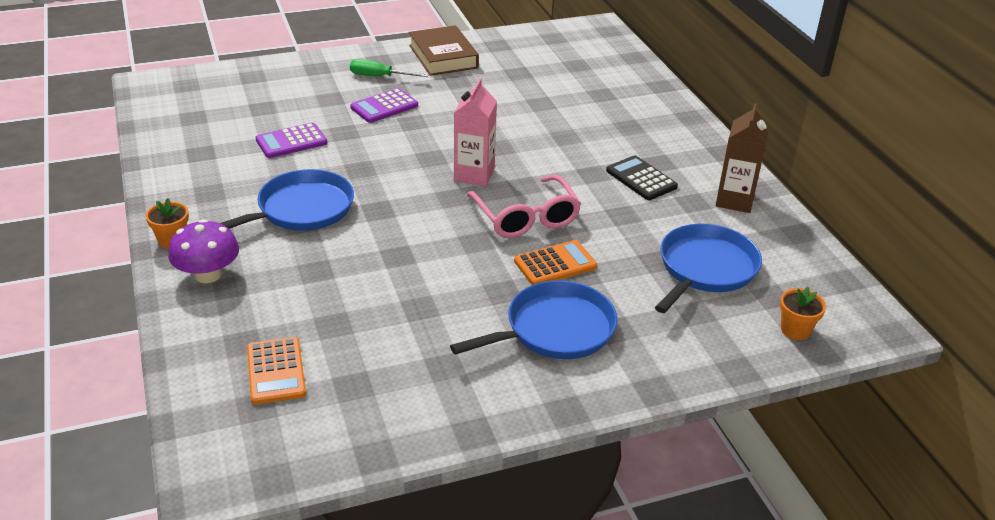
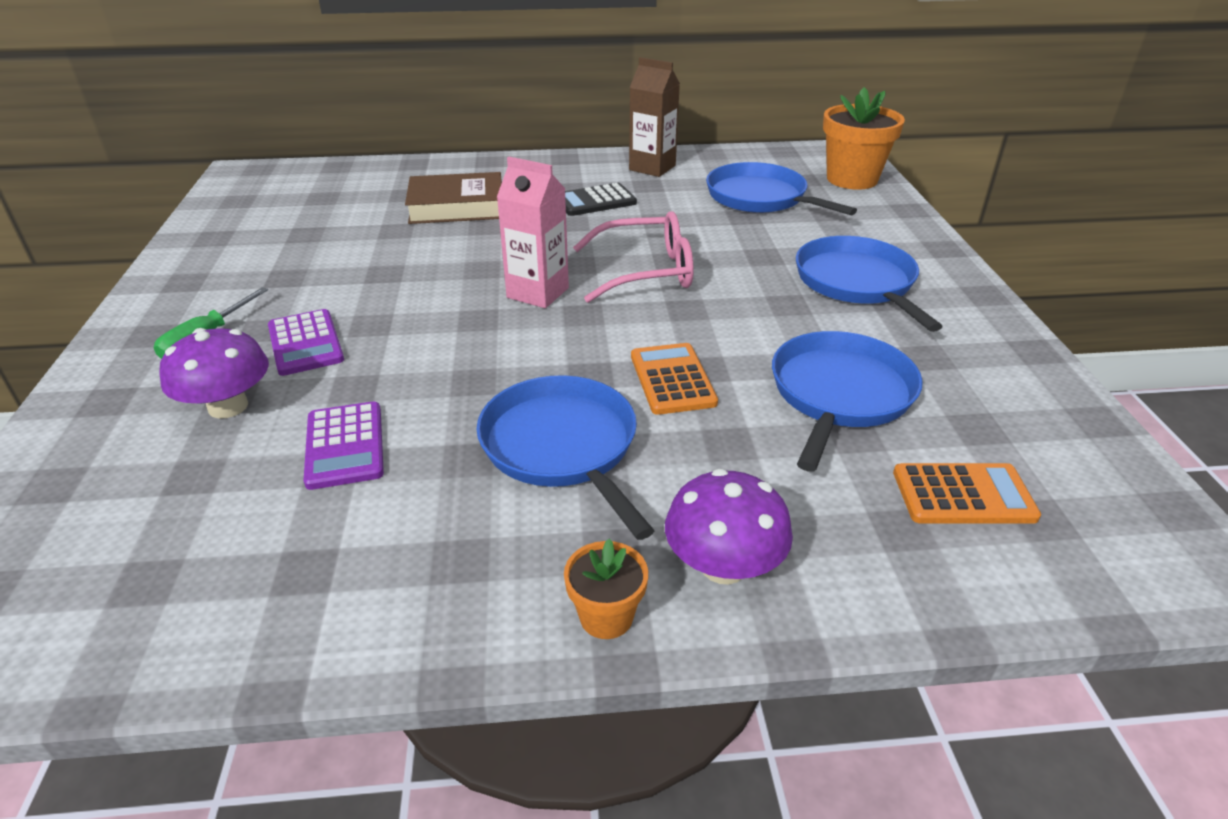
camera: 75 degrees left, 0 degrees up
(318, 101) = (228, 406): none -> purple mushroom
(380, 318) = (839, 394): none -> blue pan
(443, 56) = (201, 280): brown book -> brown book (457, 206)
(555, 264) = (741, 267): orange calculator -> orange calculator (672, 379)
(795, 330) = (852, 179): orange flower pot -> orange flower pot, size x1.94

